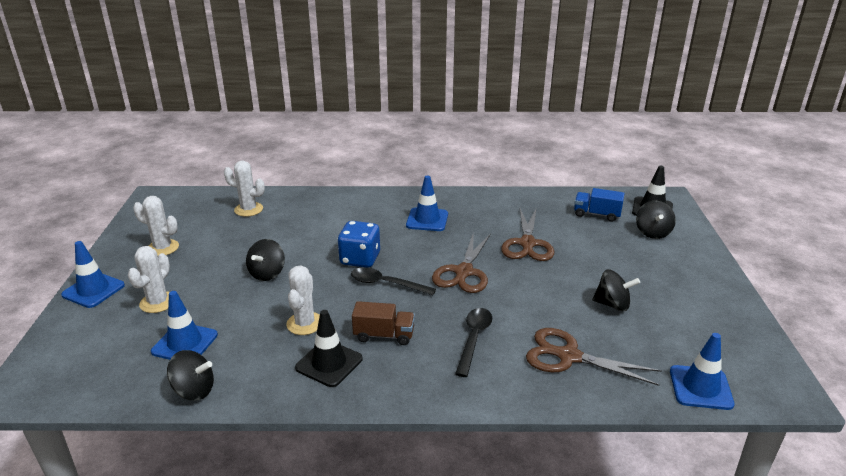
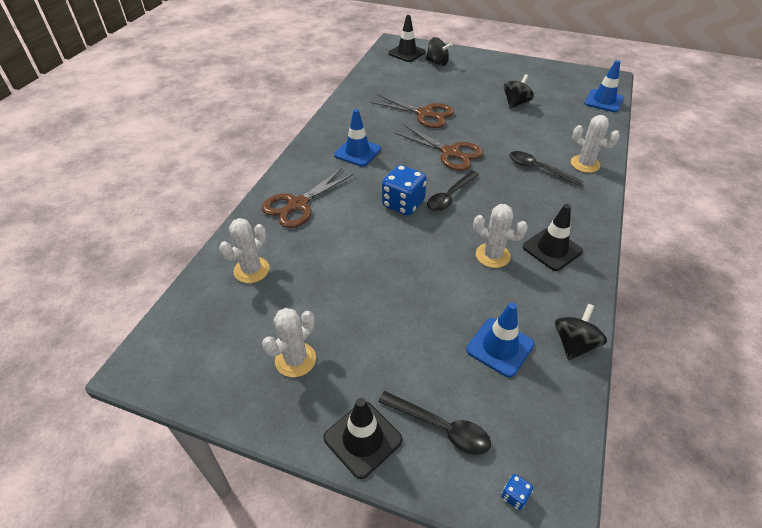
camera: 70 degrees left, 15 degrees up
(37, 369) = (514, 496): none -> blue dice
(93, 290) = (363, 439): blue traffic cone -> black traffic cone
(101, 323) = (441, 427): none -> black spoon
(158, 302) = (417, 368): white cactus -> white cactus (585, 164)
(267, 273) = (398, 270): black spinning top -> none
(384, 335) = (522, 212): brown truck -> none
(569, 356) = (566, 135): brown scissors -> brown scissors (298, 205)
(596, 214) = (400, 75): blue truck -> none

